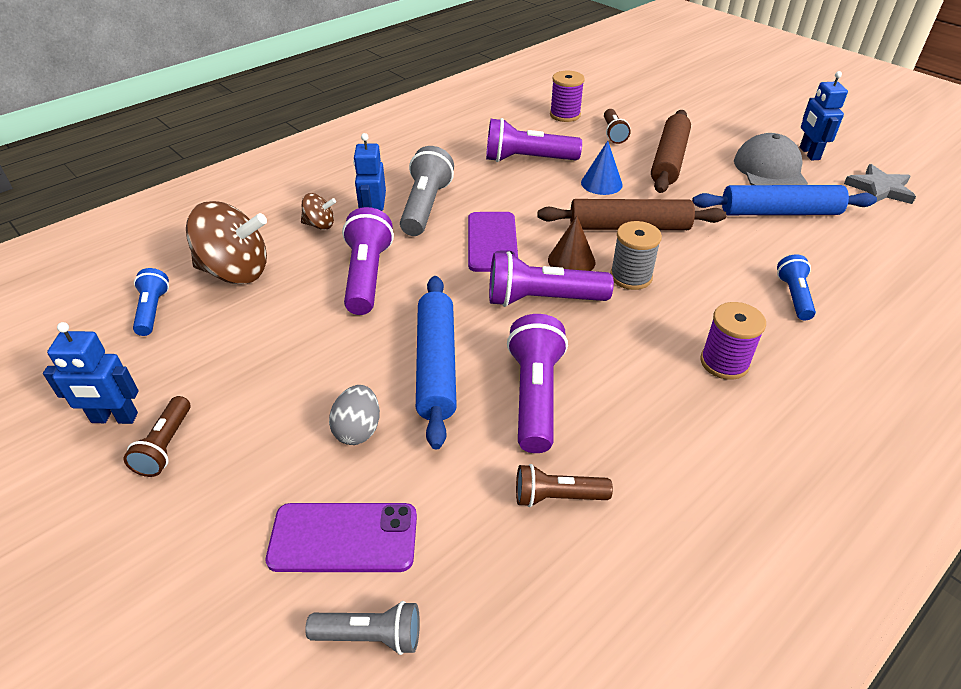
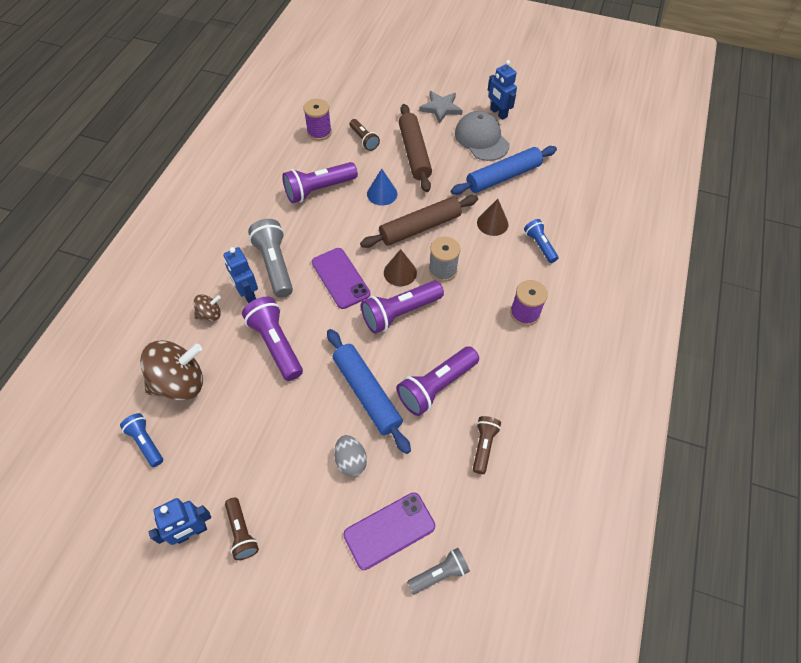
camera: 30 degrees left, 15 degrees up
(535, 395) = (436, 386): purple flashlight -> purple flashlight turned 105 degrees counterclockwise
(557, 496) = (484, 446): brown flashlight -> brown flashlight turned 135 degrees clockwise
(734, 252) = (492, 223): none -> brown cone
(879, 189) = (551, 132): grey star -> grey star (441, 108)

